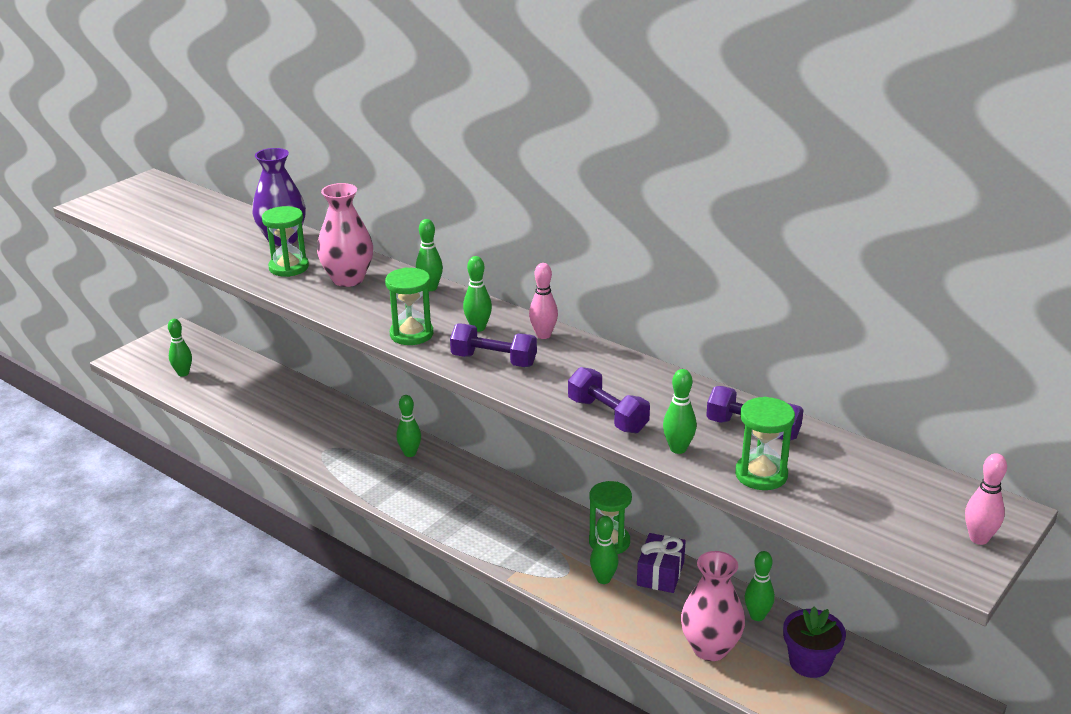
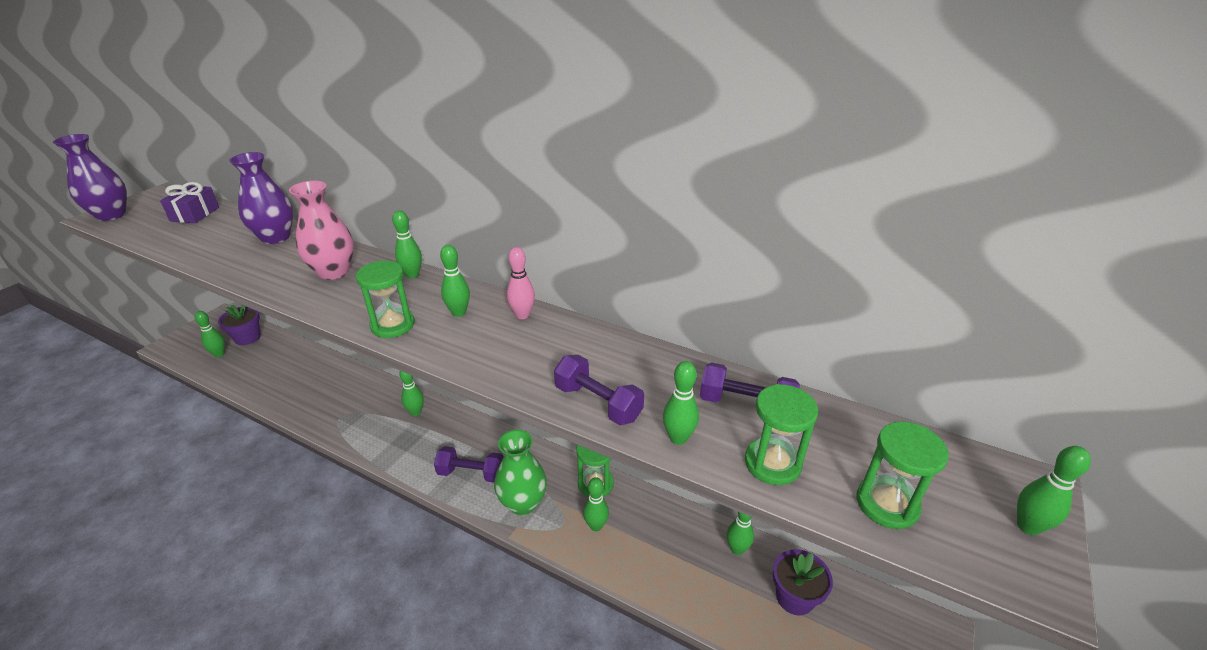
camera: 10 degrees left, 5 degrees up
(104, 203) = (111, 215): none -> purple vase
(213, 358) = (247, 337): none -> purple flower pot
(289, 267) = (277, 264): green hourglass -> green hourglass (887, 504)
(494, 360) = (476, 347): purple dumbbell -> purple dumbbell (471, 473)
(525, 551) = (523, 503): none -> green vase
(660, 574) = (645, 513): purple gift -> purple gift (195, 214)
(710, 648) = (703, 593): pink vase -> none
(978, 538) = (1028, 526): pink bowling pin -> green bowling pin

